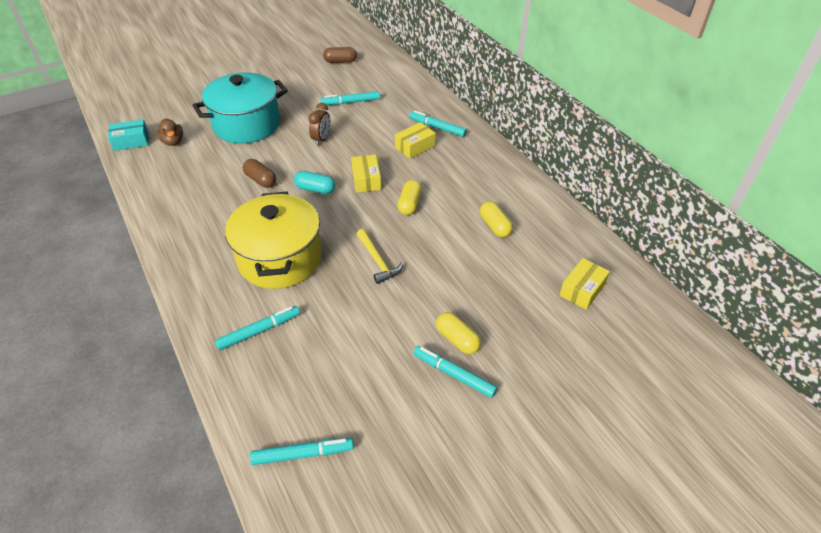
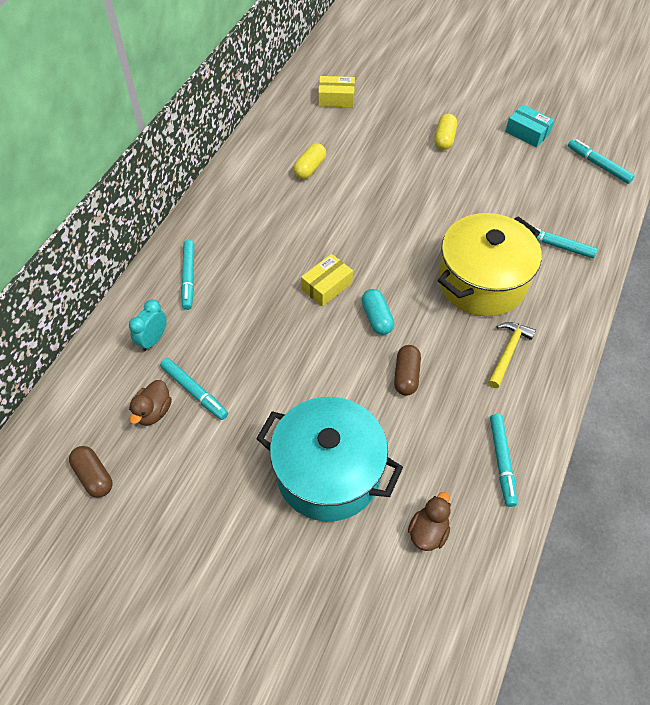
camera: 125 degrees left, 10 degrees up
(131, 141) = (471, 587): turquoise box -> turquoise box (527, 133)
(321, 139) = (293, 370): brown clock -> none
(355, 86) = (153, 411): none -> brown duck
(377, 261) = (419, 218): yellow hammer -> yellow hammer (508, 352)
(402, 100) = (153, 340): none -> turquoise clock
(409, 204) = (332, 235): yellow capsule -> none
(415, 147) = (239, 278): yellow box -> none
(454, 374) = (472, 128): turquoise marker -> turquoise marker (502, 461)

